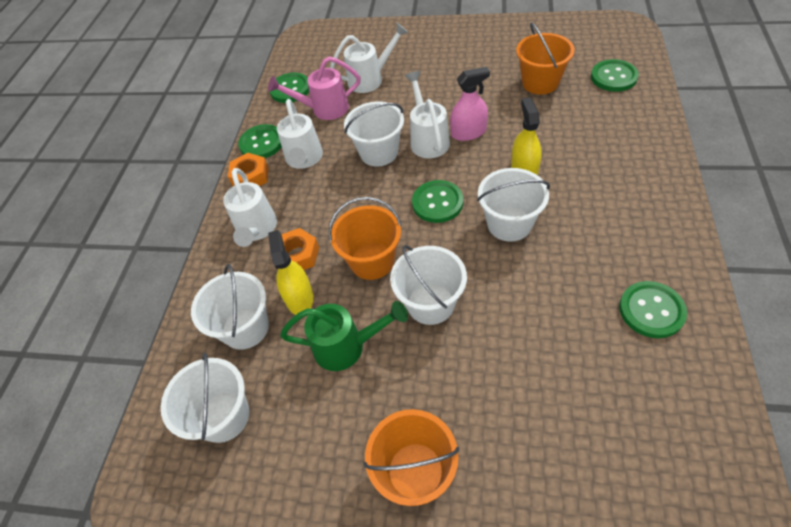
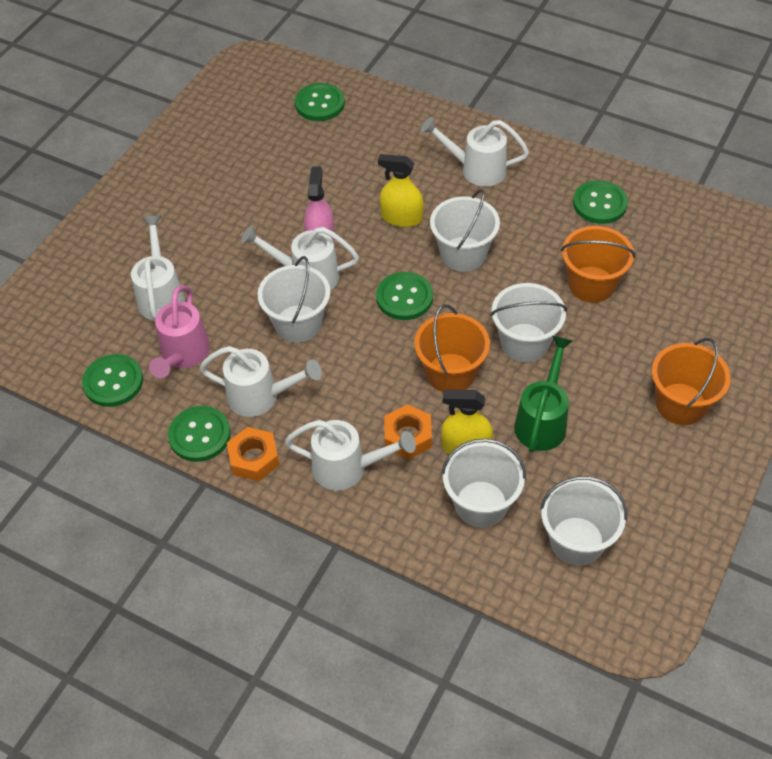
camera: 75 degrees left, 0 degrees up
(540, 83) = (286, 157): orange bucket -> orange bucket (591, 284)
(620, 198) = (477, 169): none -> white watering can

